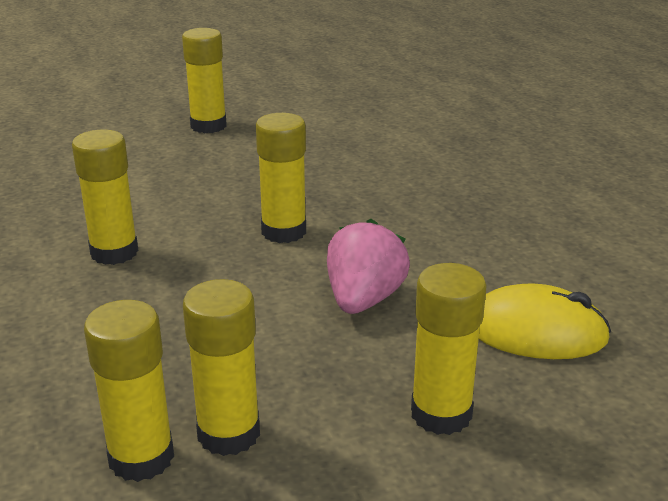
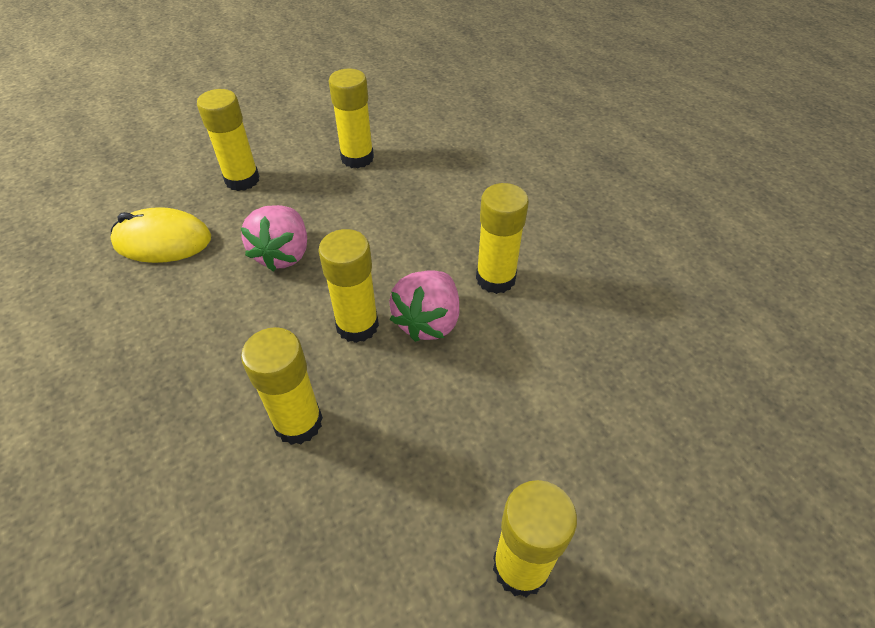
camera: 170 degrees right, 20 degrees up
(141, 458) = (397, 143): yellow glue stick -> yellow glue stick (298, 423)
(209, 228) = (428, 321): none -> pink strawberry

